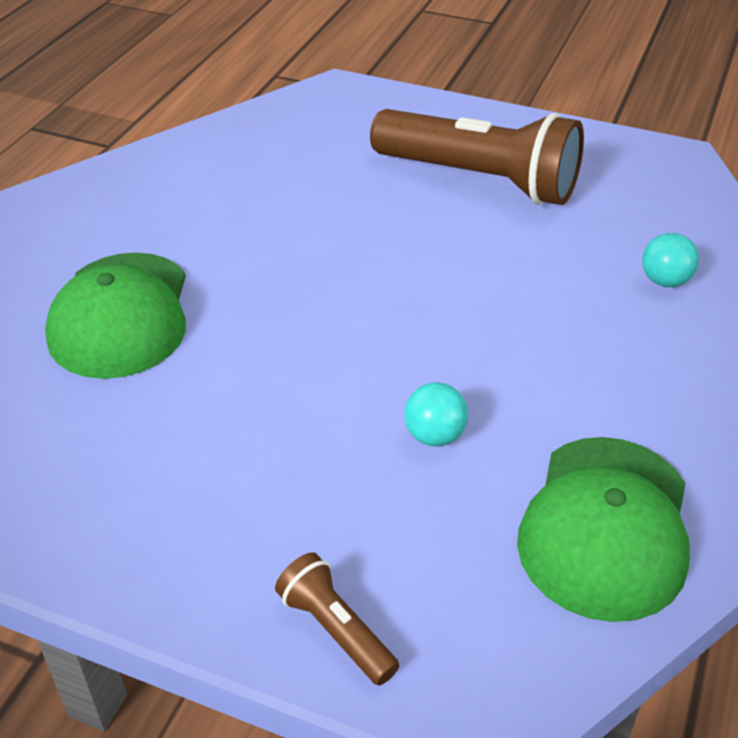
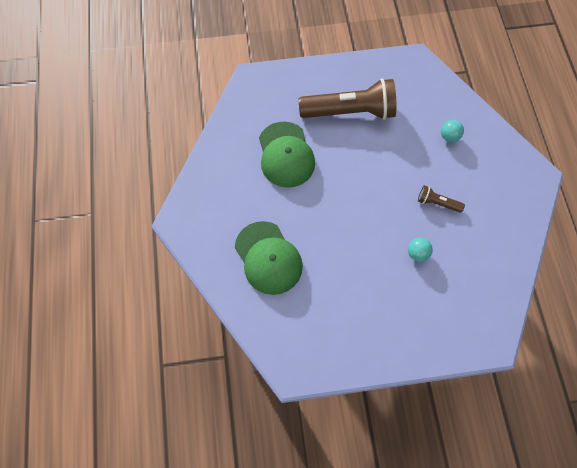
camera: 30 degrees left, 25 degrees up
(336, 630) = (437, 344): brown flashlight -> brown flashlight (437, 203)
(606, 526) = (490, 261): green cap -> green cap (286, 155)

